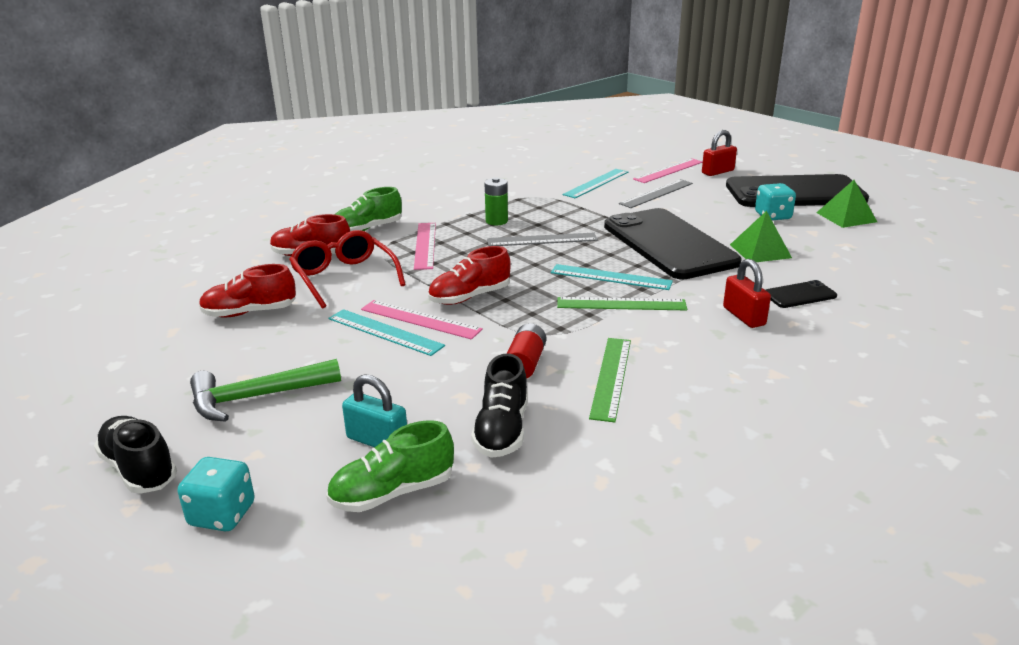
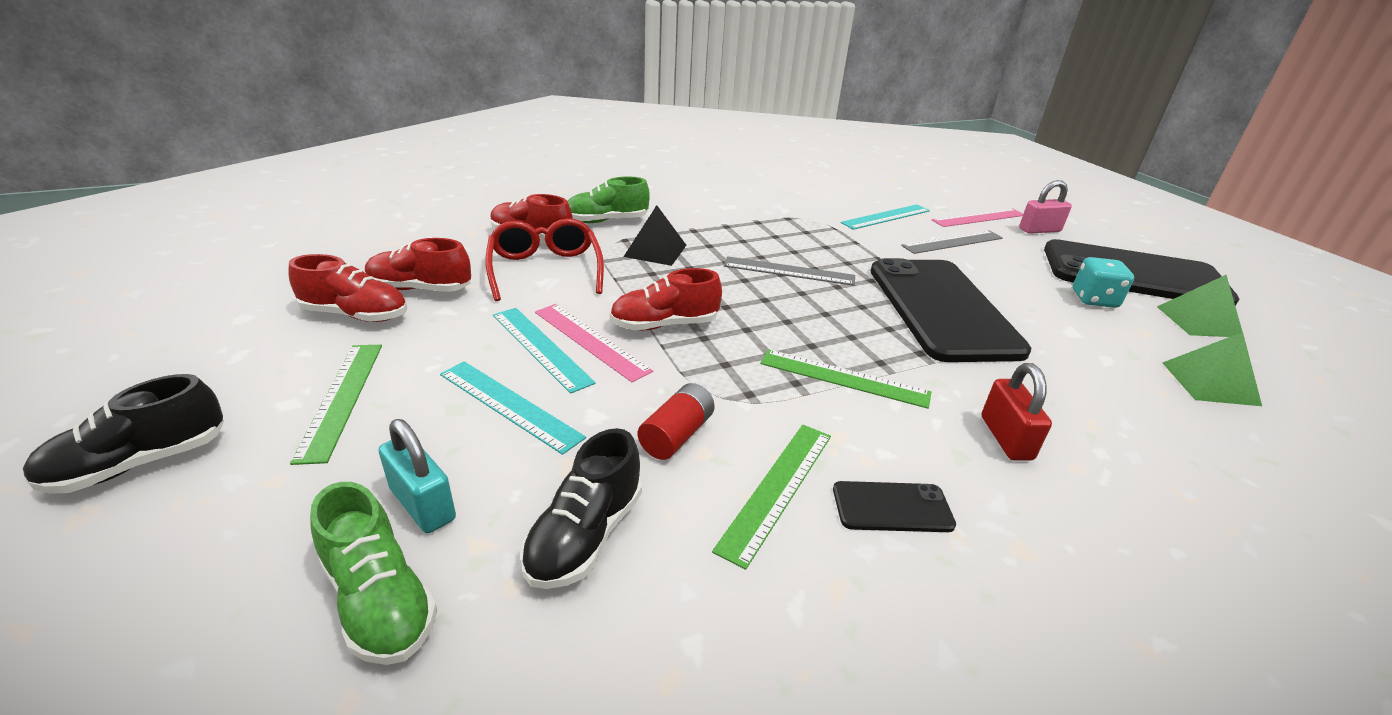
camera: 15 degrees right, 5 degrees up
(139, 469) = (139, 463): black shoe -> black shoe turned 105 degrees counterclockwise
(212, 342) = (356, 315): none -> red shoe
(222, 514) = (160, 565): turquoise dice -> none
(257, 397) = (341, 398): green hammer -> green ruler
(392, 492) = (379, 599): green shoe -> green shoe turned 120 degrees counterclockwise
(425, 245) = (655, 250): pink ruler -> black pyramid
(496, 221) = (749, 238): green battery -> none
(610, 277) = (847, 337): turquoise ruler -> turquoise ruler (509, 405)
(717, 172) = (1039, 230): red padlock -> pink padlock
(760, 251) = (1061, 344): green pyramid -> green pyramid (1210, 383)
(799, 295) = (1100, 423): black phone -> black phone (892, 507)

